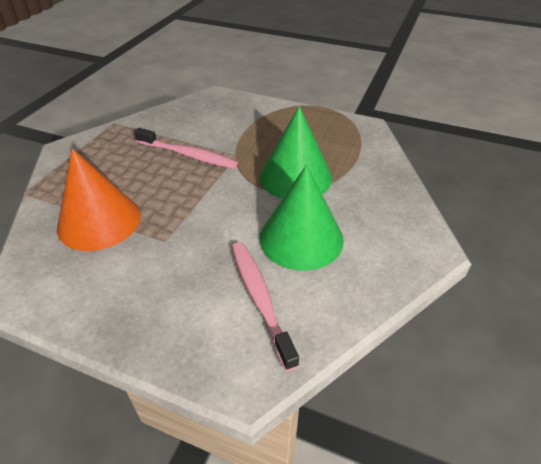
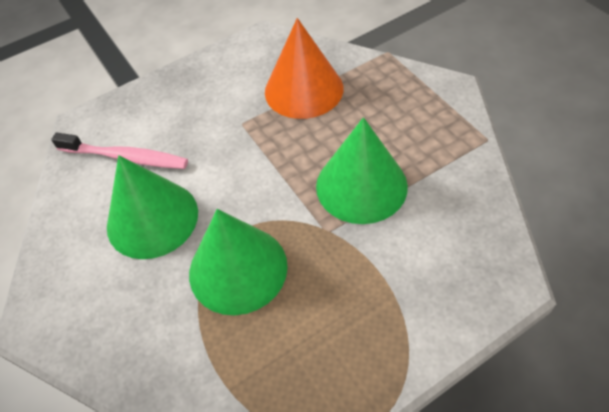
camera: 130 degrees right, 10 degrees up
(188, 155) = (361, 185): pink toothbrush -> green cone

